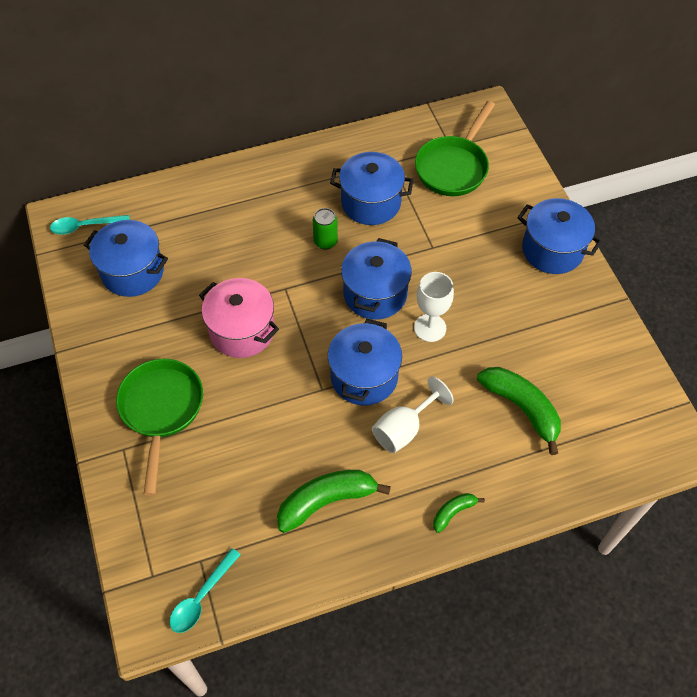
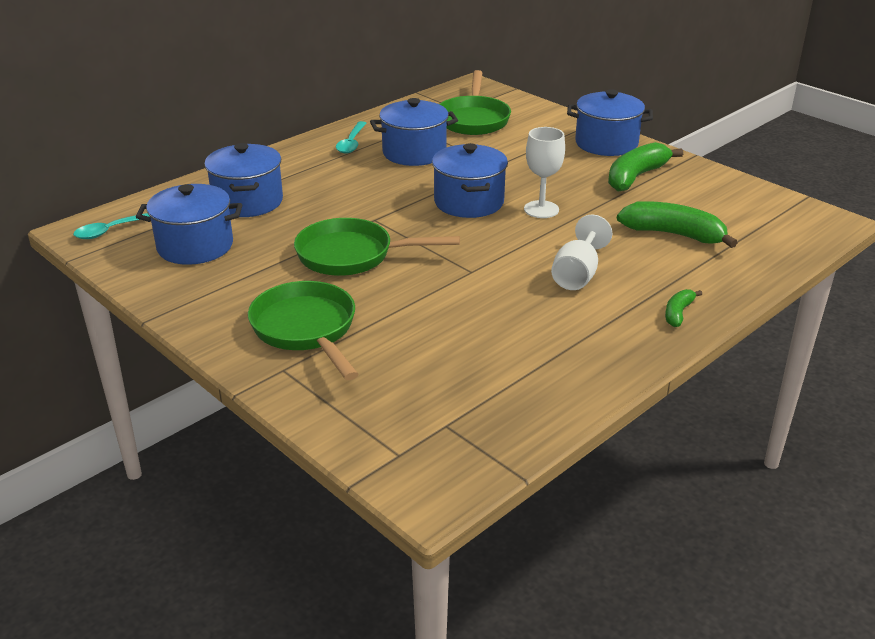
camera: 25 degrees left, 25 degrees down
(201, 597) = (472, 452): turquoise spoon -> turquoise spoon (351, 143)
(242, 331) = (352, 255): pink pot -> green pan
(325, 242) = (390, 183): green can -> none
(327, 501) = (546, 342): green banana -> green banana (636, 176)
(364, 377) = (506, 253): blue pot -> blue pot (248, 202)

